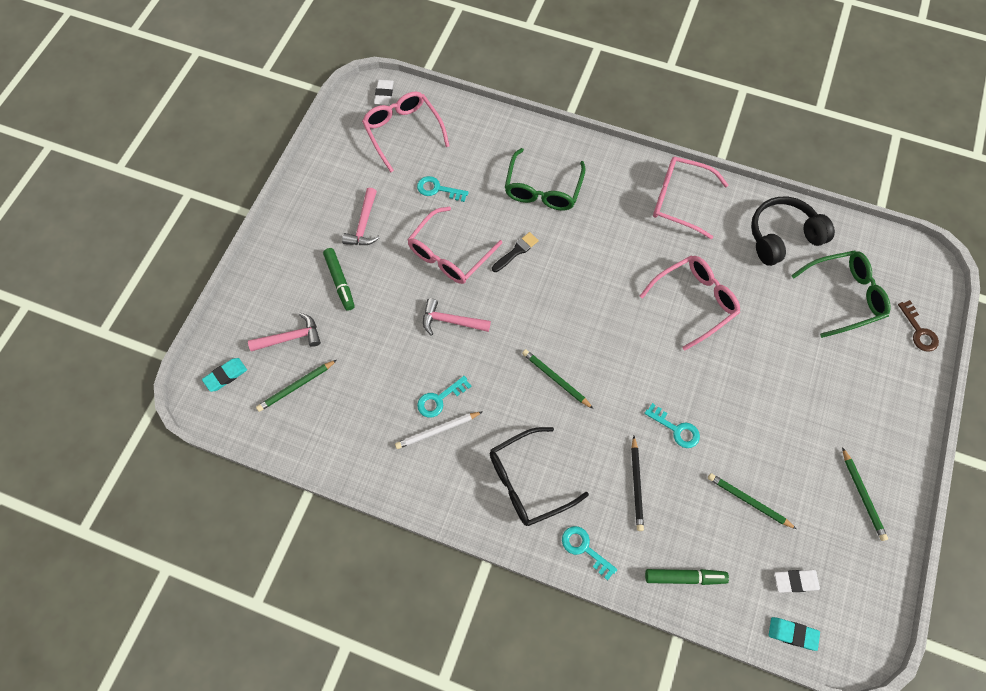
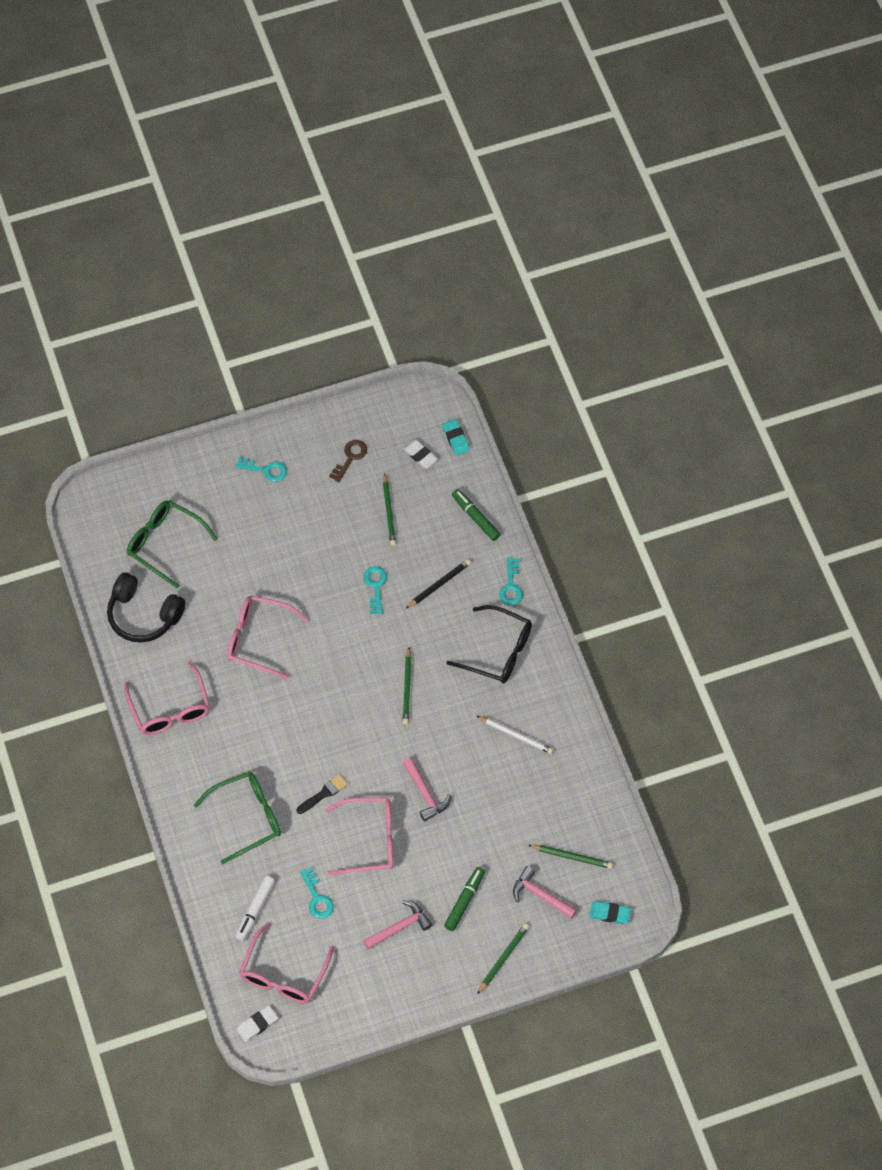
camera: 130 degrees left, 5 degrees down
(439, 399) = (492, 752): turquoise key -> turquoise key (266, 470)
(466, 146) = (255, 910): none -> white marker
(516, 251) = (323, 794): black brush -> black brush turned 135 degrees clockwise
(862, 495) = (323, 449): green pencil -> green pencil (503, 958)
(919, 331) = (155, 481): brown key -> brown key (350, 458)

